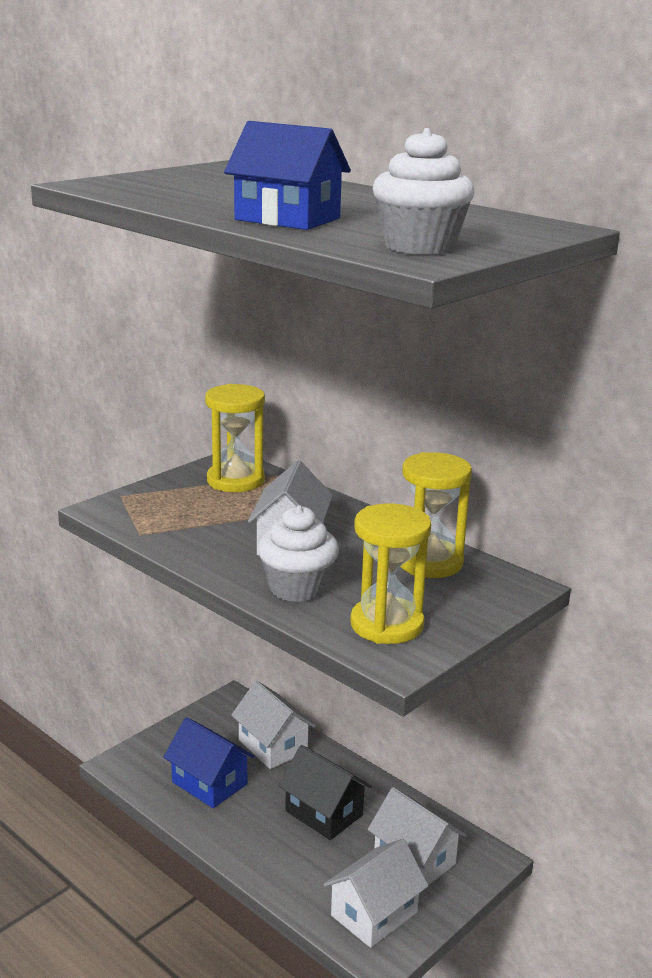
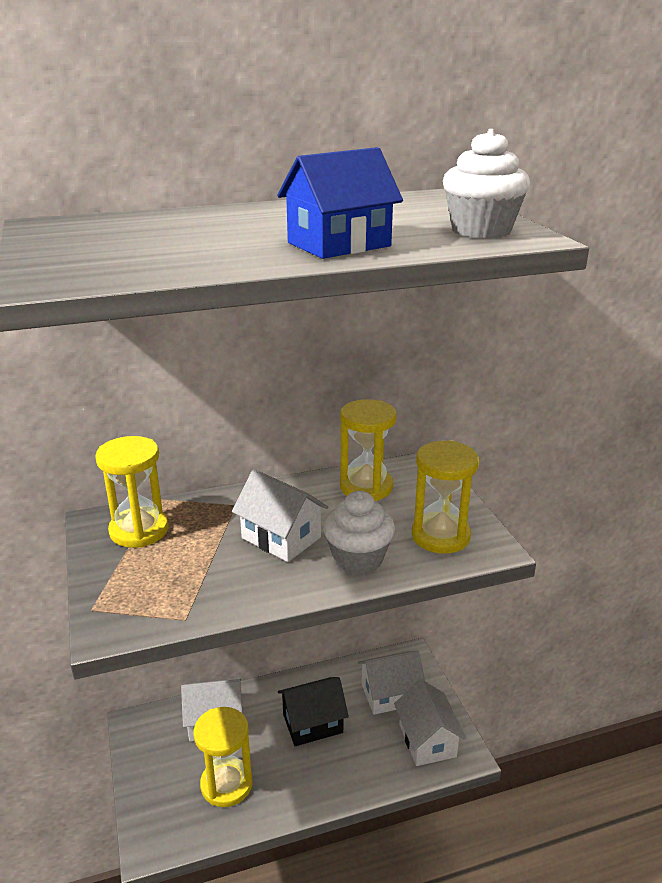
camera: 60 degrees left, 5 degrees up
(209, 783) = (226, 784): blue house -> yellow hourglass

